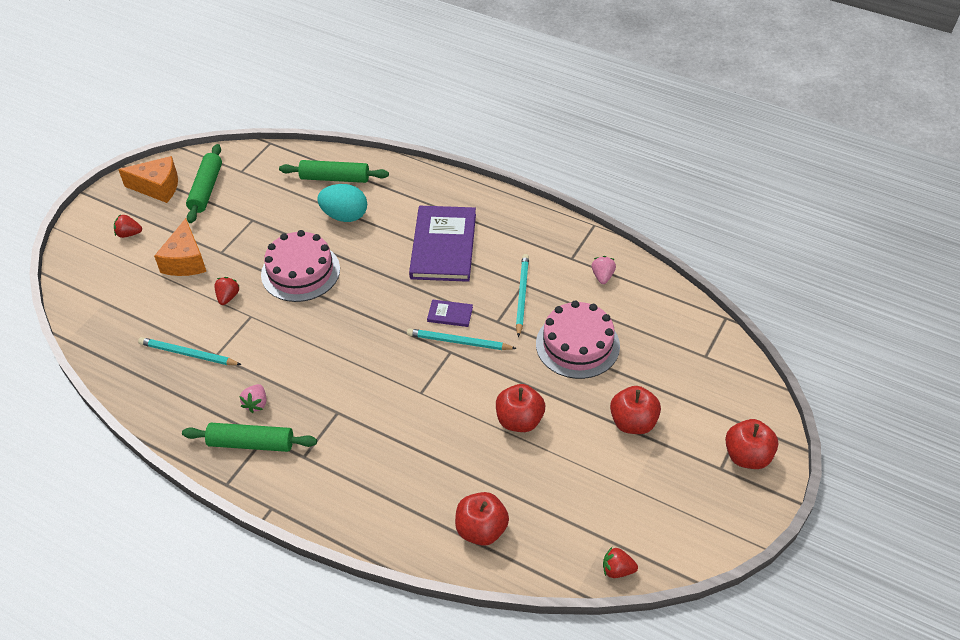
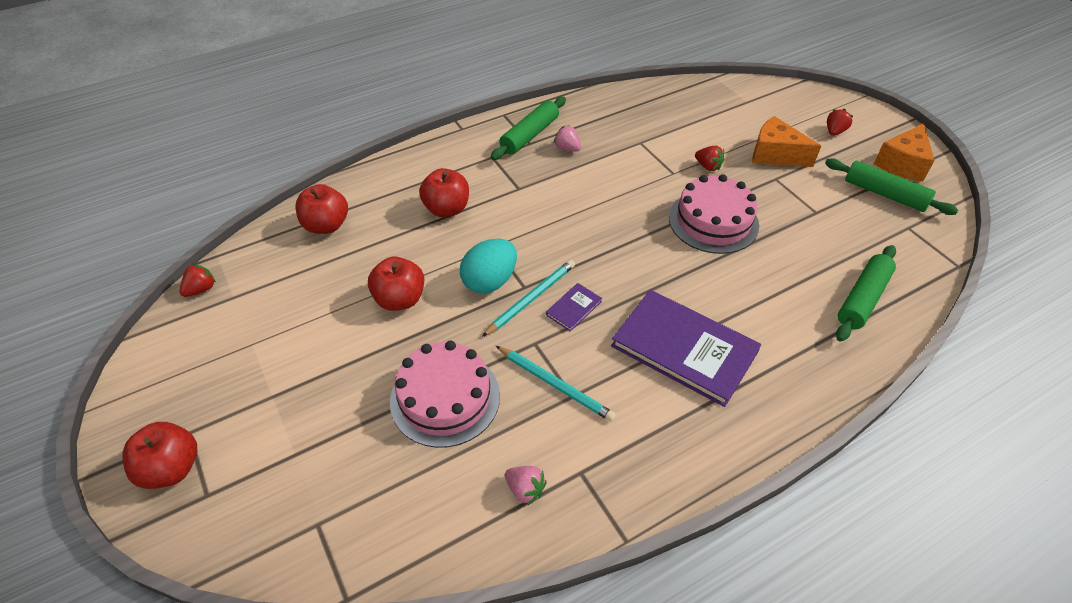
camera: 120 degrees right, 0 degrees up
(188, 354) = (652, 128): turquoise pencil -> none
(345, 216) = (786, 283): turquoise egg -> turquoise egg (490, 281)
(633, 422) = (310, 388): red apple -> red apple (447, 209)

